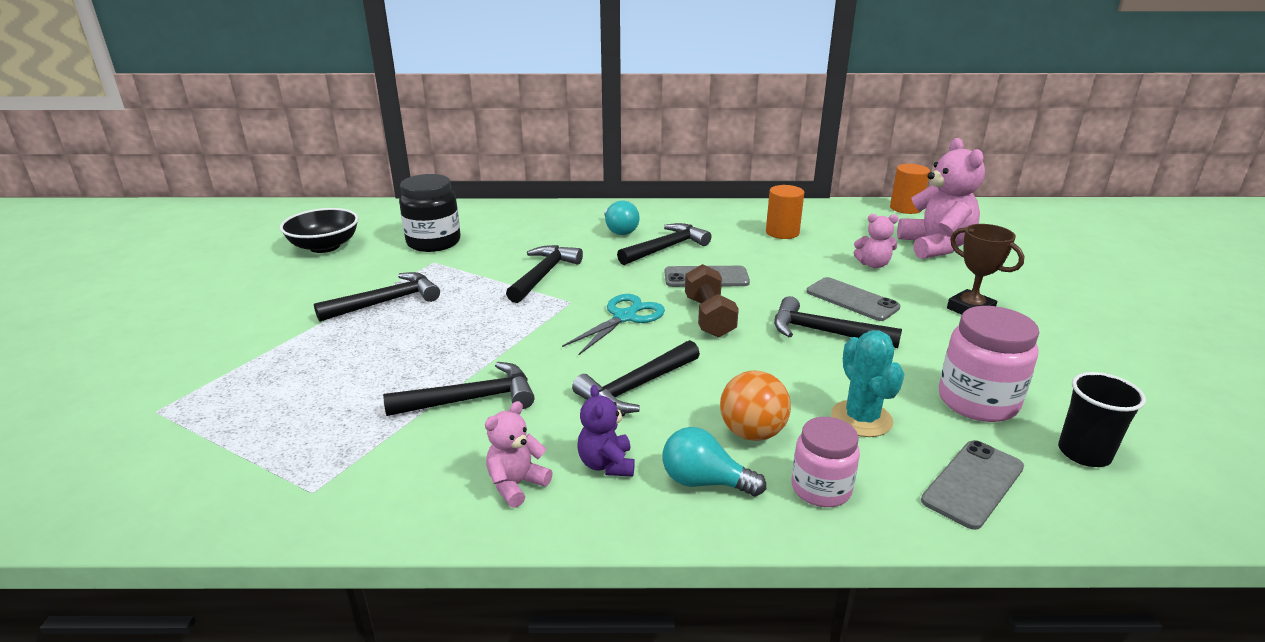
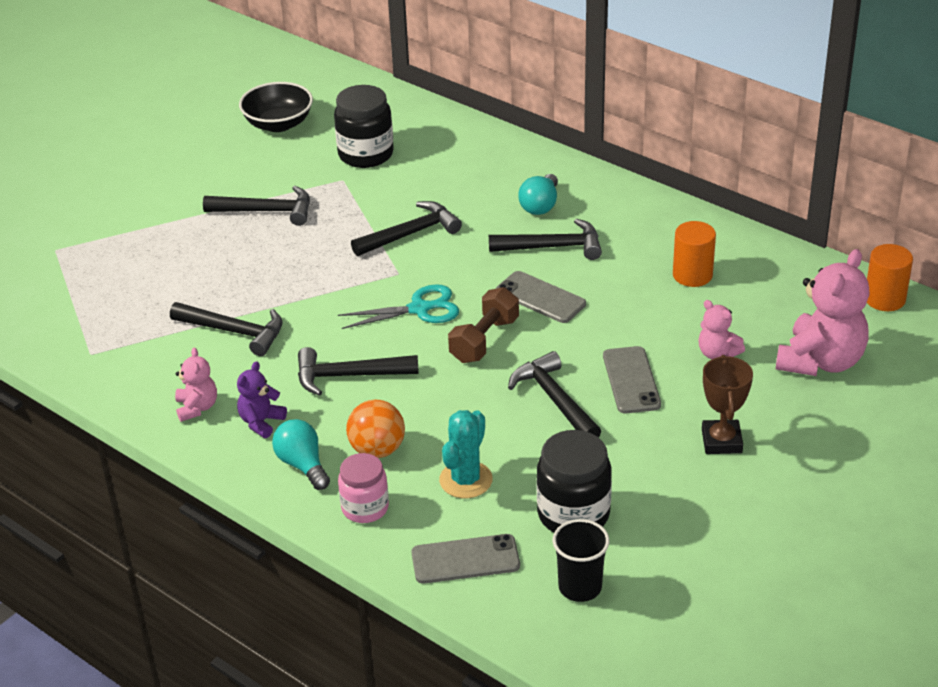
camera: 40 degrees right, 10 degrees up
(516, 484) = (197, 407): pink teddy bear -> pink teddy bear turned 90 degrees clockwise
(977, 401) = (573, 514): pink jar -> black jar

